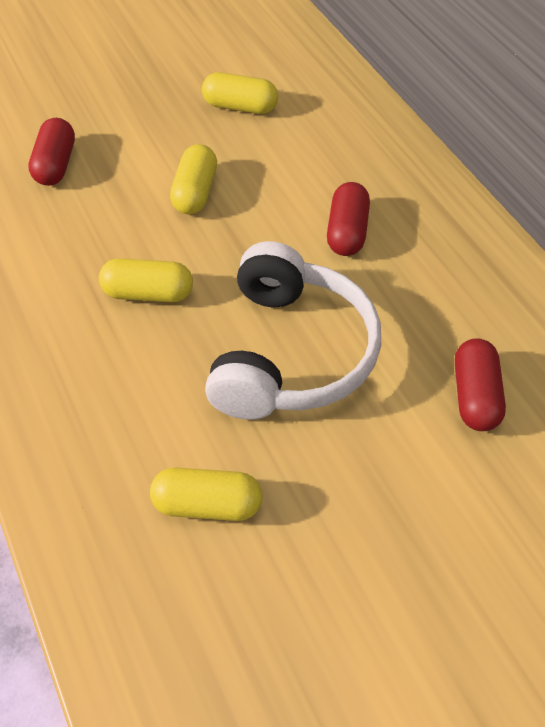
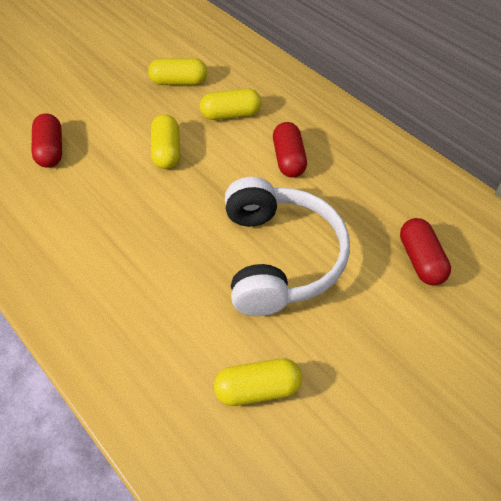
camera: 15 degrees left, 0 degrees up
(148, 293) = (156, 235): yellow capsule -> yellow capsule (231, 114)

